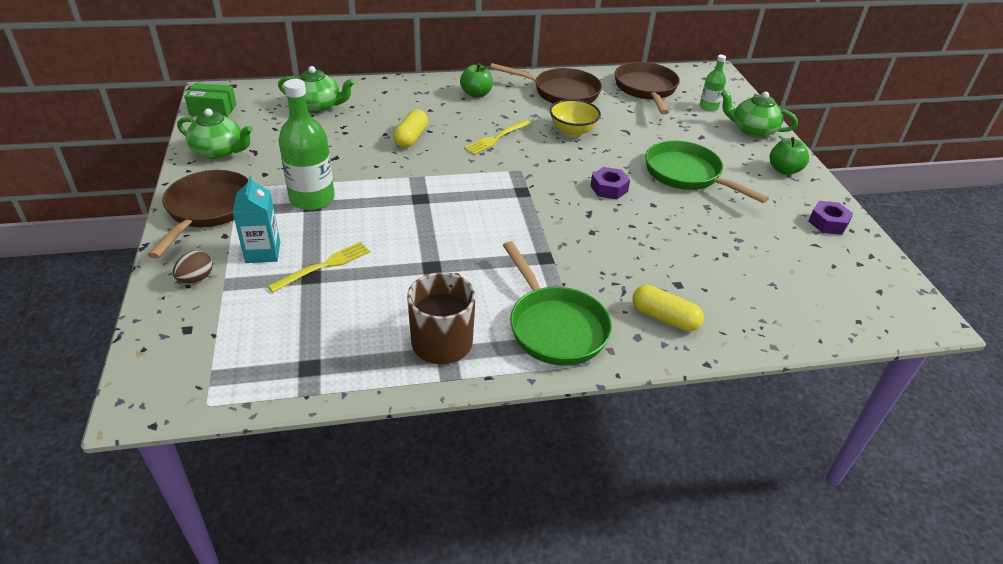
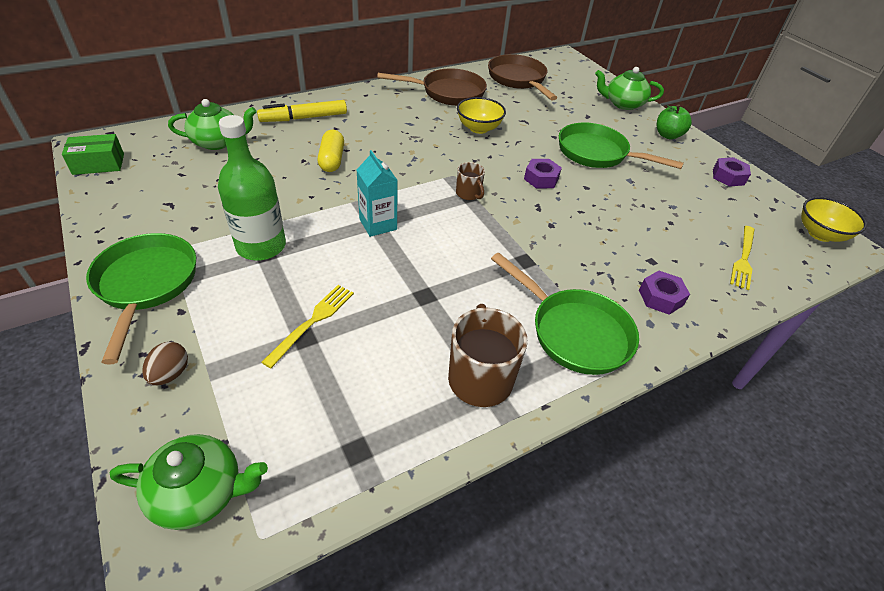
camera: 20 degrees left, 5 degrees up
(207, 210) = (146, 285): brown pan -> green pan
(219, 151) = (128, 211): green teapot -> green teapot (200, 492)
(263, 252) = (236, 321): turquoise carton -> turquoise carton (378, 224)
(405, 96) = (304, 118): none -> yellow marker
(476, 94) = (372, 105): green apple -> none
(496, 138) = (414, 147): yellow fork -> yellow fork (743, 259)
(525, 189) = (468, 194): none -> brown mug
(664, 318) = (661, 297): yellow capsule -> purple nut
(708, 107) = (577, 88): green bottle -> none
(900, 299) = (820, 234): none -> yellow bowl

